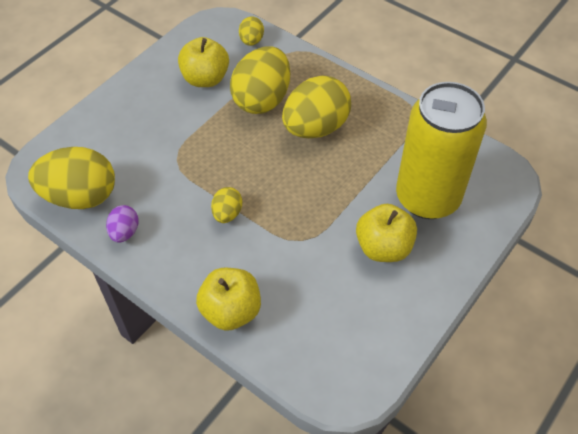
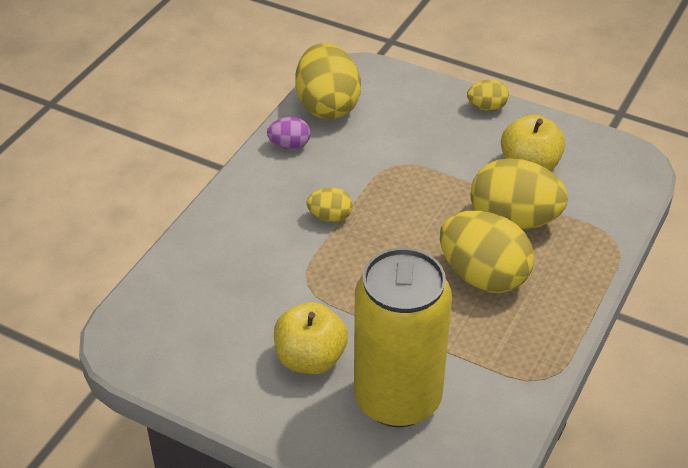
camera: 80 degrees right, 10 degrees down
(231, 311) = (206, 239): yellow apple -> none
(251, 41) = (614, 196): yellow egg -> yellow egg (486, 107)

